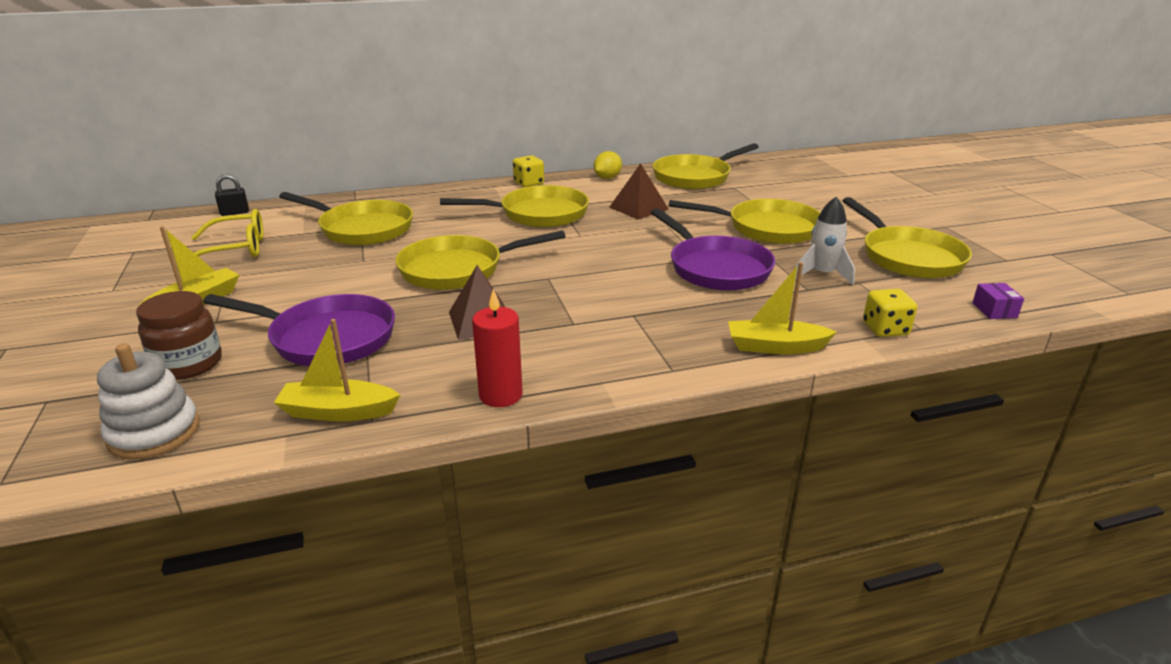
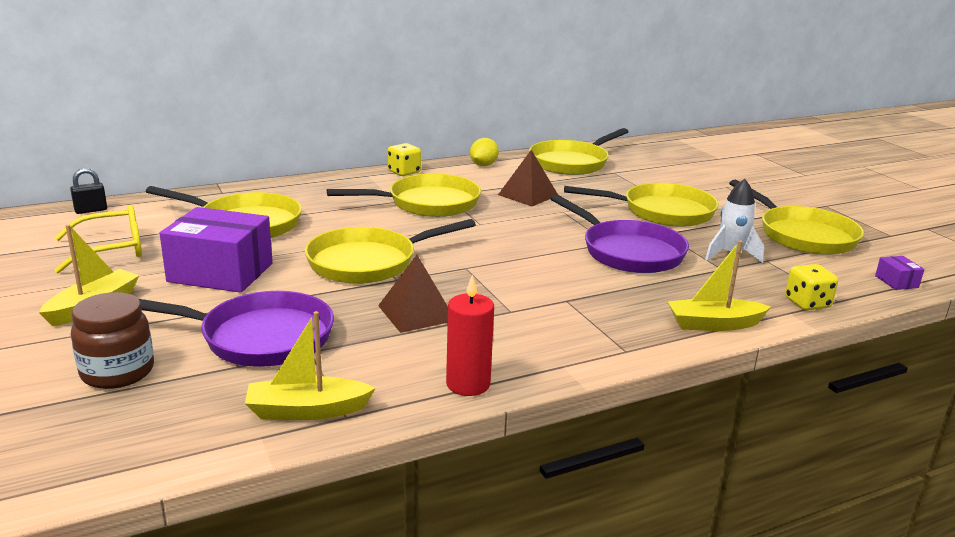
camera: 10 degrees left, 5 degrees down
(154, 433) = (114, 444): white stacking toy -> none
(320, 274) = (220, 272): none -> purple box

